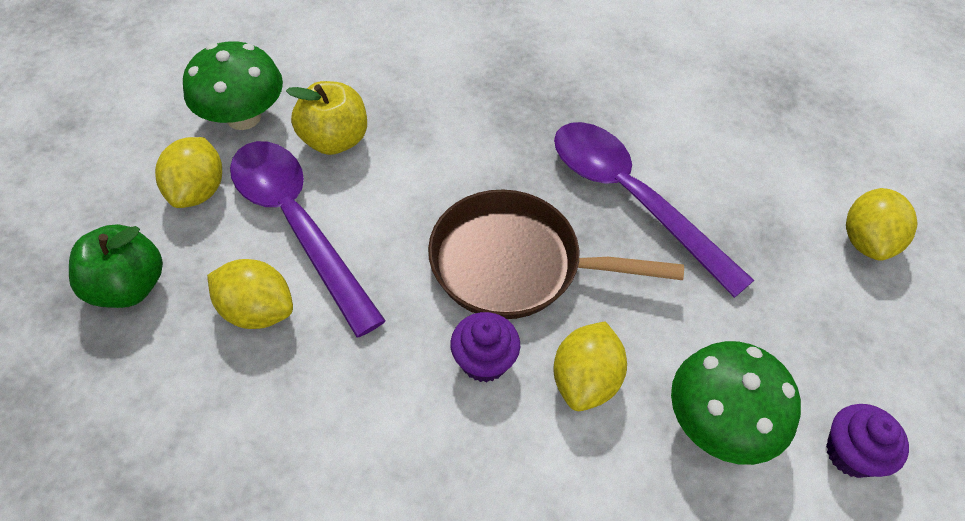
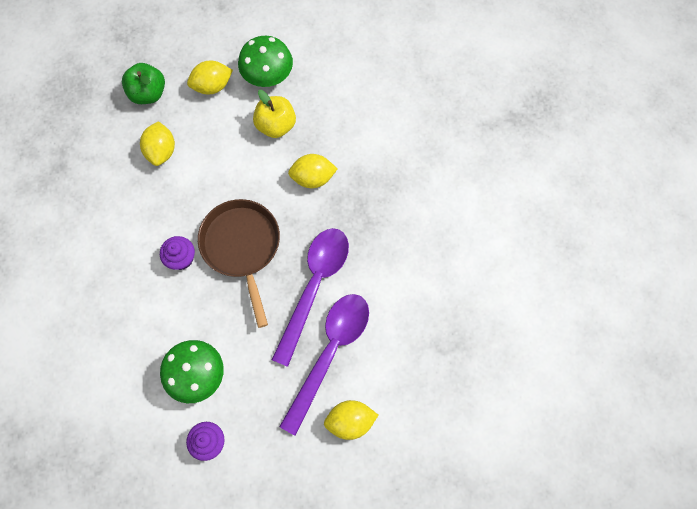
camera: 65 degrees right, 15 degrees up
(298, 225) = (215, 140): purple spoon -> purple spoon (330, 353)
(585, 380) = (192, 307): yellow lemon -> yellow lemon (313, 178)

